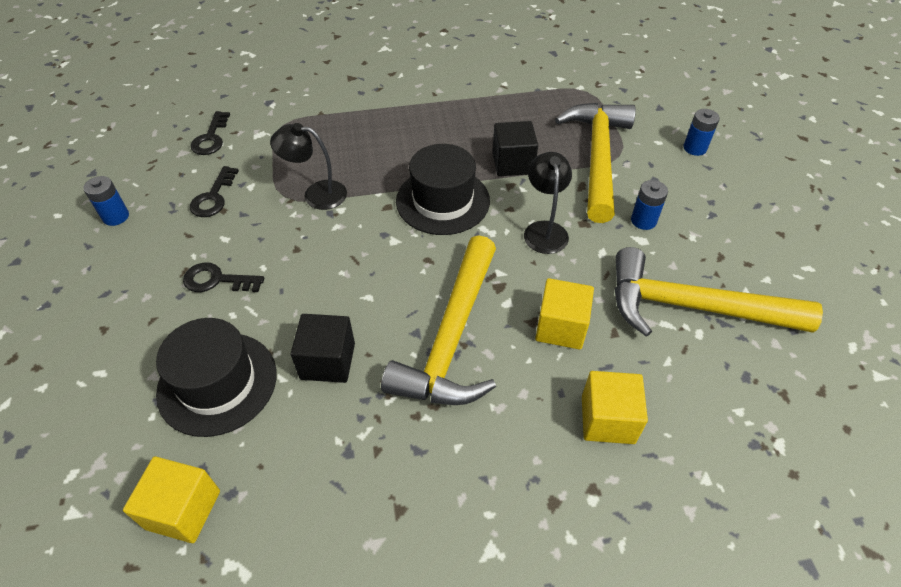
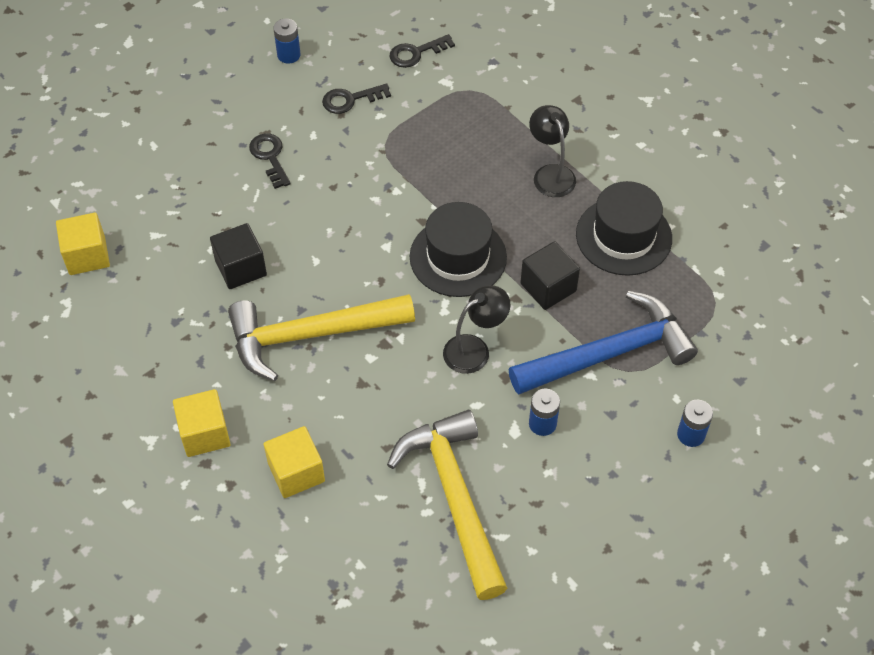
camera: 60 degrees right, 5 degrees up
(217, 383) = (184, 215): black hat -> black hat (623, 236)
(316, 194) = (402, 164): black lamp -> black lamp (550, 174)
(561, 327) = (368, 406): yellow cube -> yellow cube (205, 433)
(597, 158) = (609, 353): yellow hammer -> blue hammer

